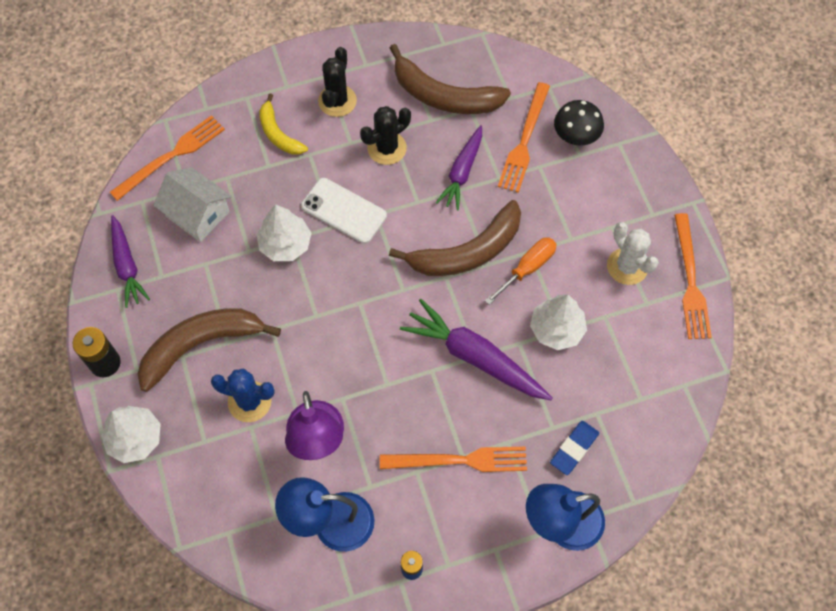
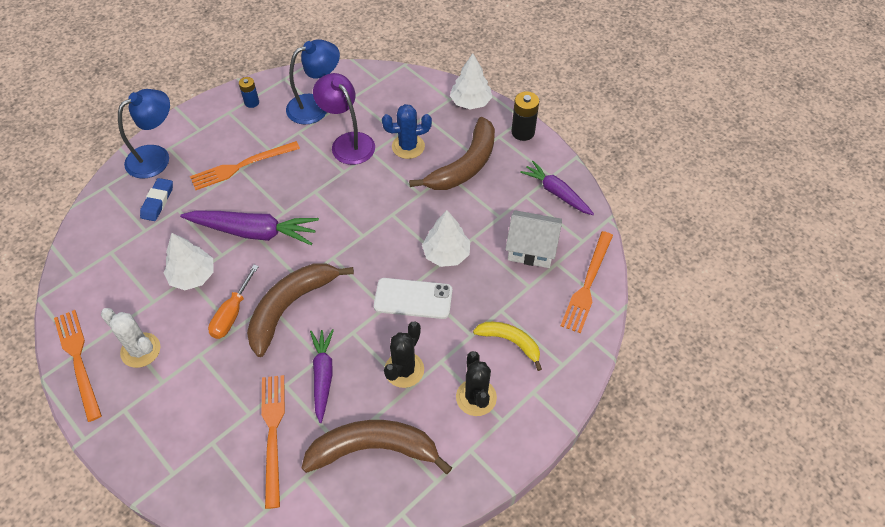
camera: 155 degrees right, 10 degrees down
(576, 135) = (221, 462): black mushroom -> none

